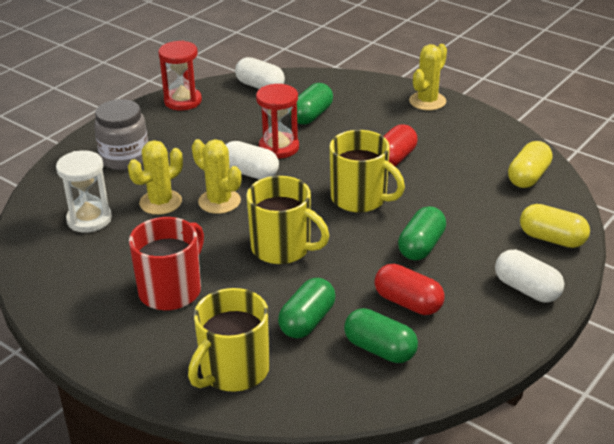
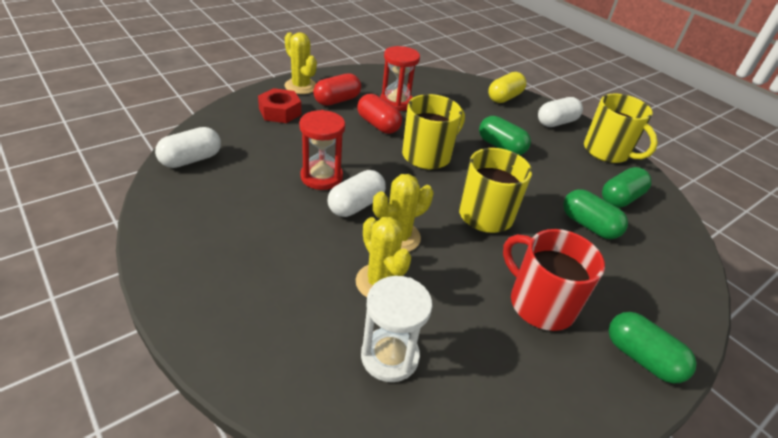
camera: 80 degrees left, 5 degrees up
(124, 158) = (266, 298): grey jar -> none
(183, 101) = (169, 221): red hourglass -> red hourglass (396, 102)
(233, 370) = (654, 283): yellow mug -> yellow mug (607, 152)
(311, 115) = (277, 144): green capsule -> green capsule (641, 358)
(367, 103) = (280, 112): none -> red nut
(408, 303) = (567, 171): red capsule -> red capsule (337, 100)
(528, 177) = (430, 83): yellow capsule -> none

